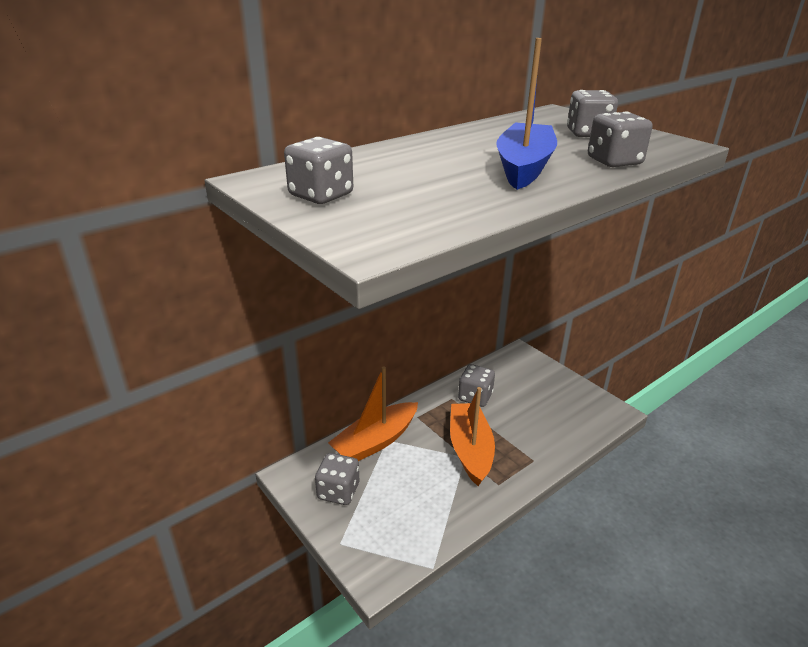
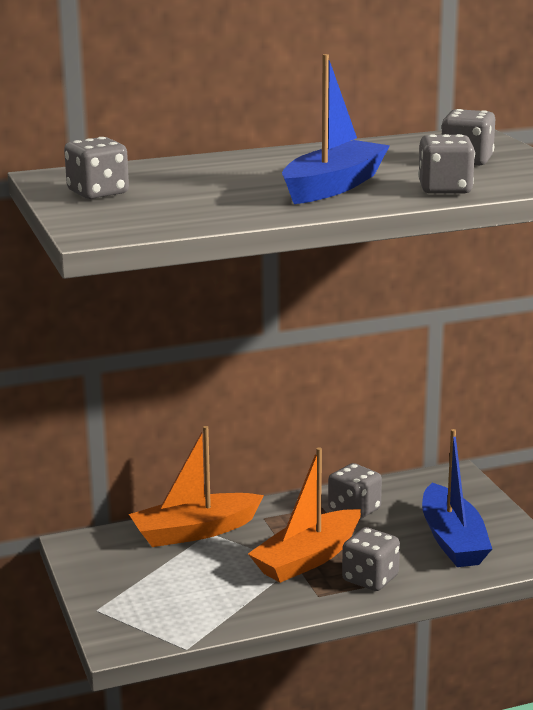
camera: 20 degrees right, 10 degrees down
(338, 491) = (122, 567): grey dice -> grey dice (370, 579)
(470, 449) = (307, 559): orange boat -> orange boat turned 150 degrees counterclockwise
(554, 410) = (452, 540): none -> blue boat

